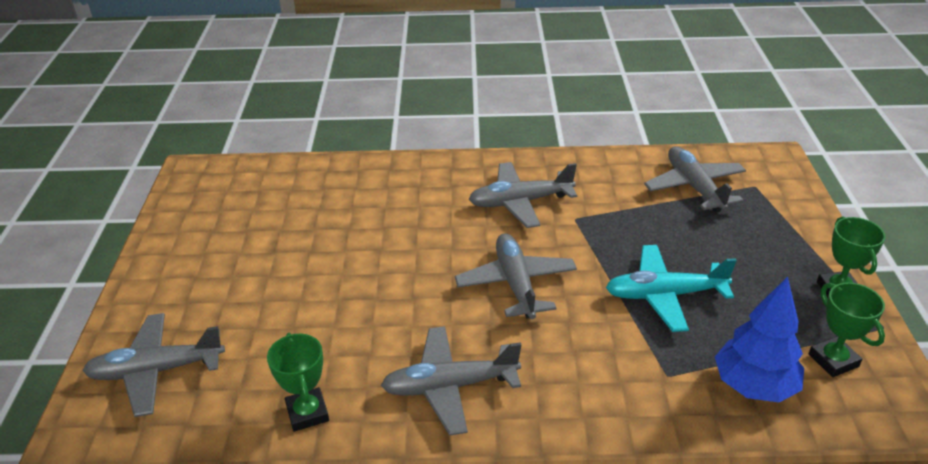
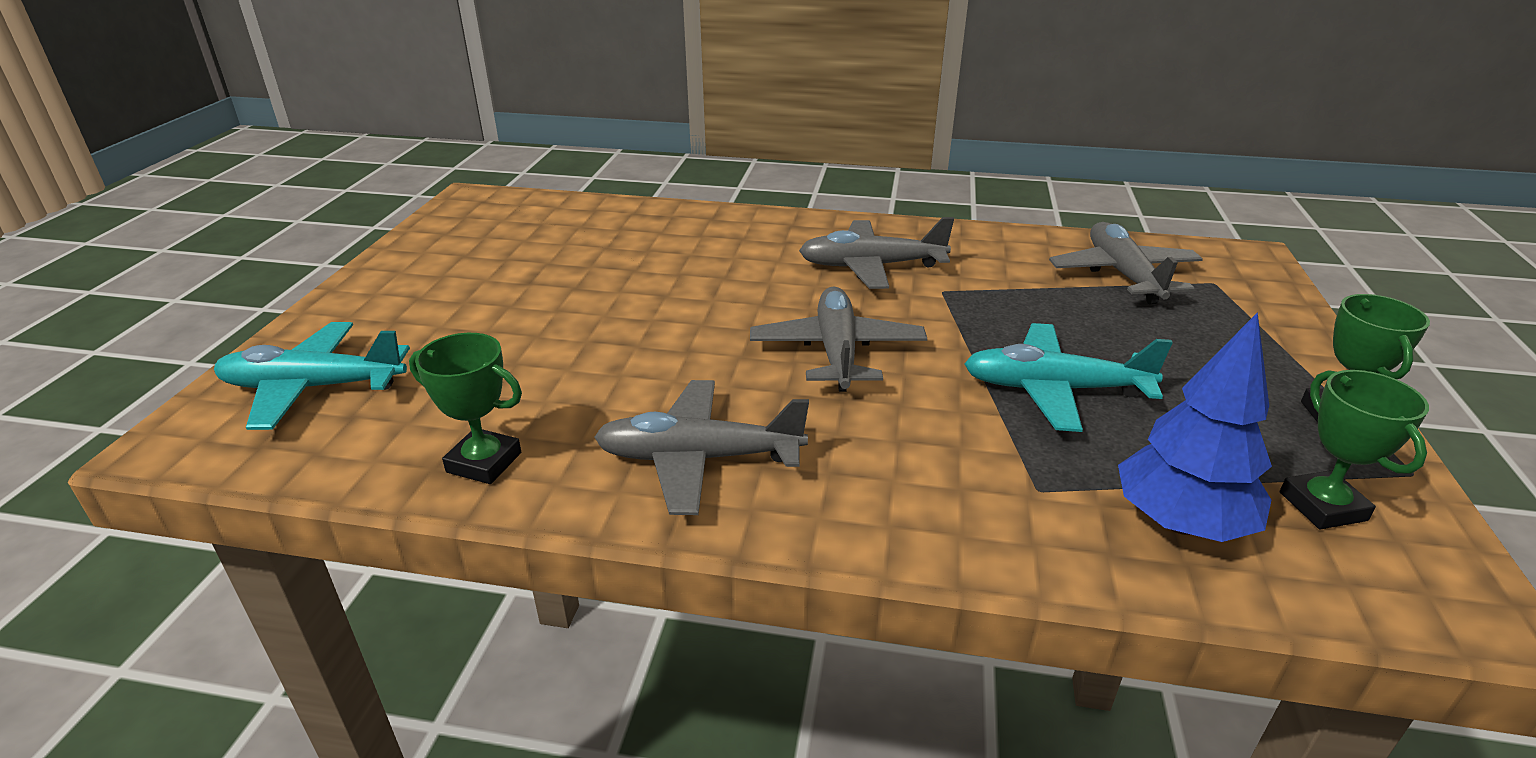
camera: 10 degrees right, 5 degrees down
(156, 371) = (313, 388): grey plane -> turquoise plane
(307, 413) = (484, 462): green trophy -> green trophy turned 60 degrees counterclockwise

